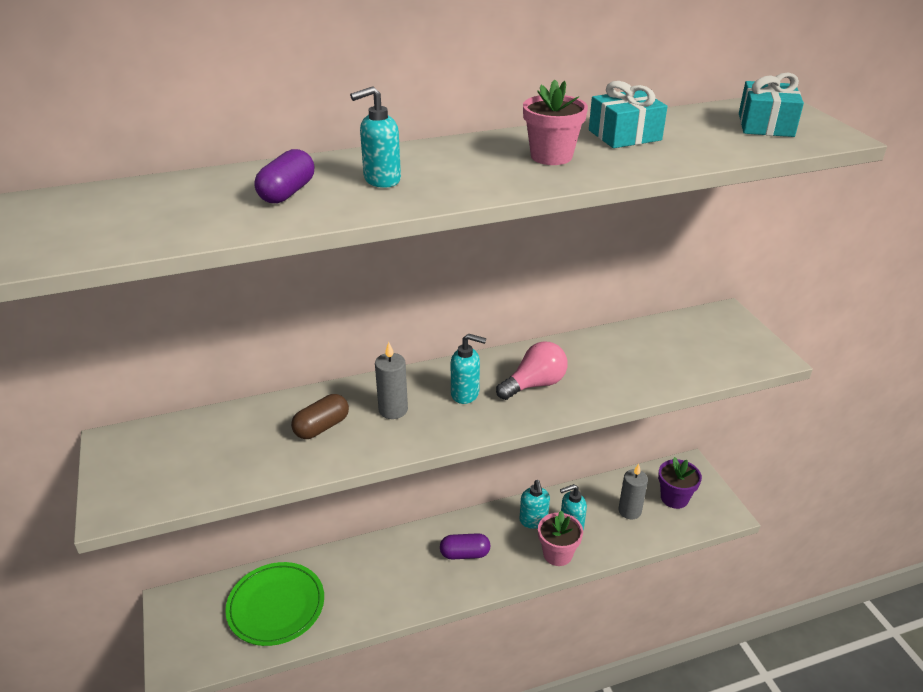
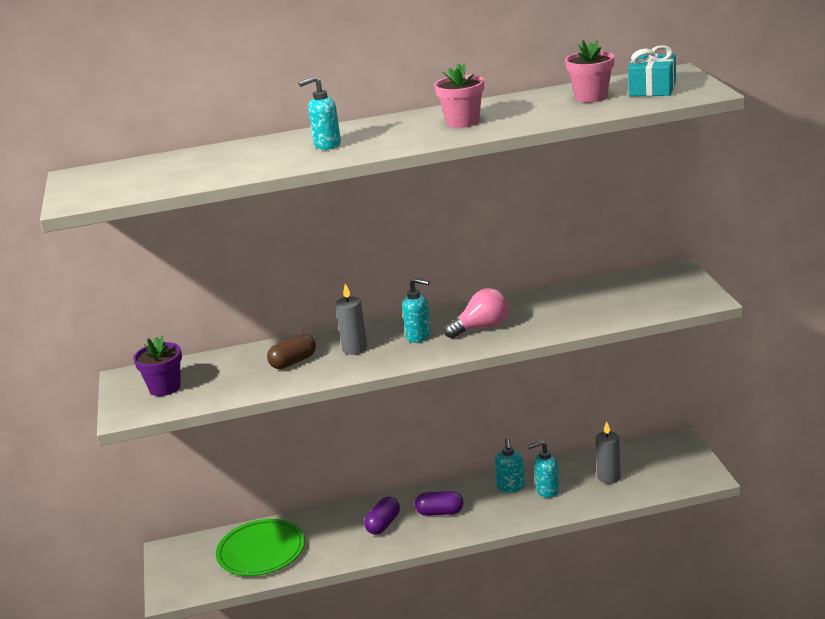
camera: 10 degrees right, 10 degrees down
(287, 192) = (256, 157): purple capsule -> purple capsule (383, 524)
(557, 554) = (529, 511): pink flower pot -> pink flower pot (591, 97)
(624, 135) = (529, 104): turquoise gift -> none
(674, 498) = (657, 466): purple flower pot -> purple flower pot (165, 388)

